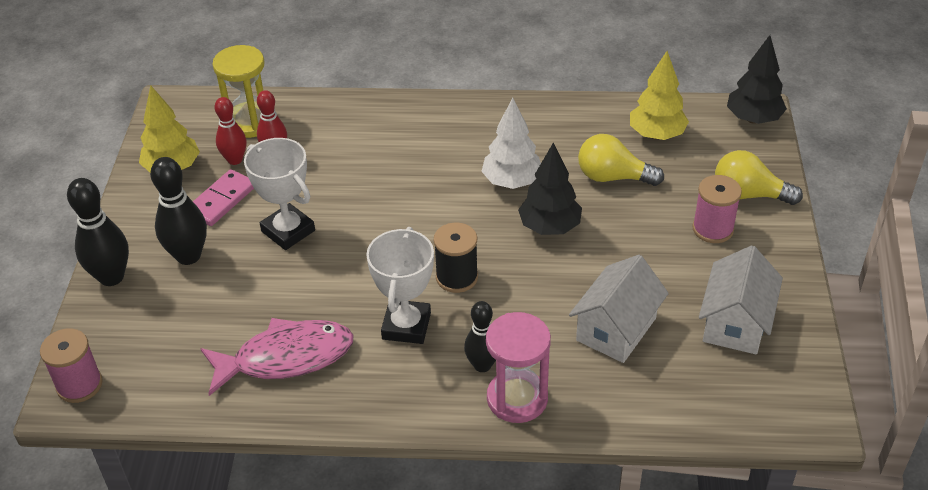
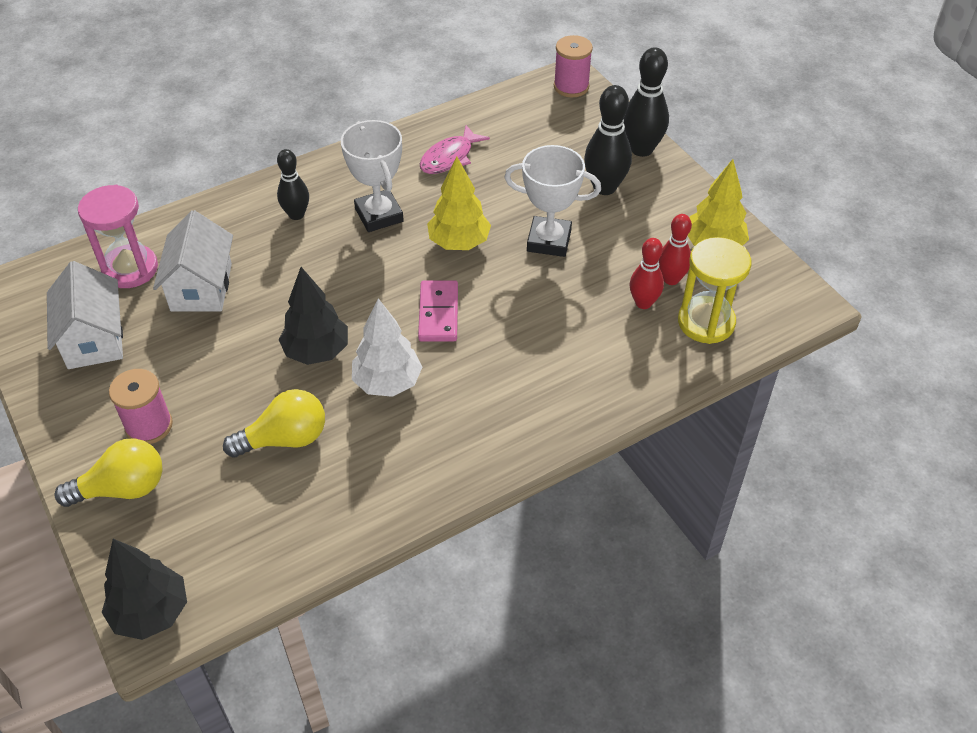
camera: 145 degrees right, 5 degrees up
(221, 200) = (635, 239): pink domino -> pink domino (438, 313)
(286, 358) = (449, 157): pink fish -> pink fish, size x0.65
(457, 277) = (368, 268): black spool -> none
(517, 398) = (253, 205): pink hourglass -> pink hourglass (130, 269)
(656, 135) = (264, 523): yellow tree -> yellow tree (459, 243)

